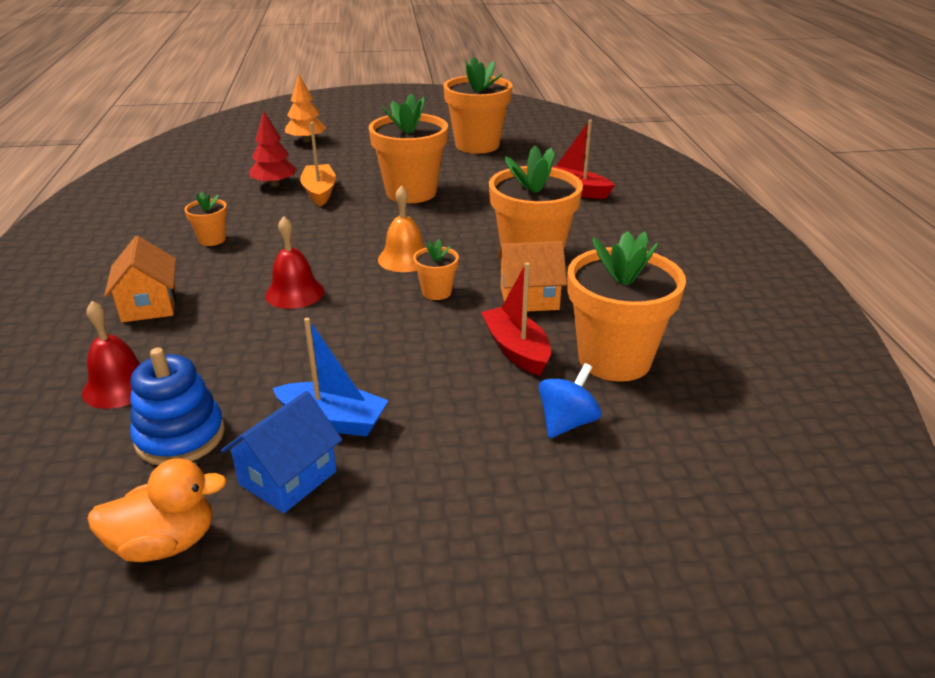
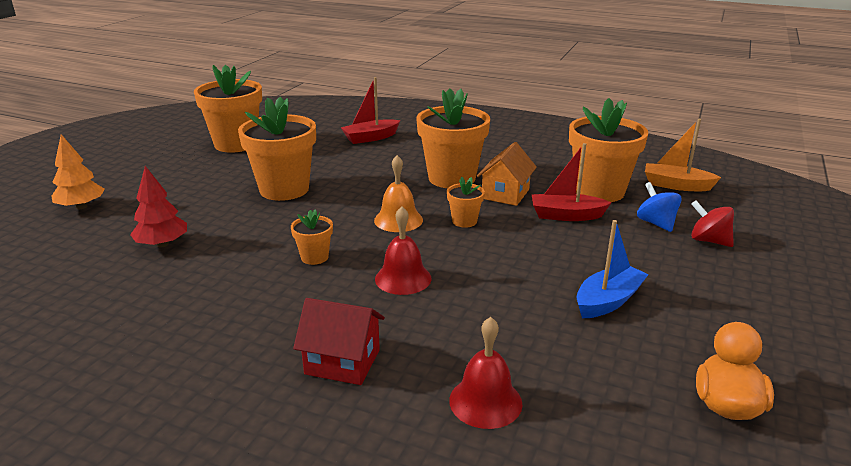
camera: 60 degrees left, 5 degrees down
(149, 305) = (342, 362): orange house -> red house
(180, 436) = (589, 376): blue stacking toy -> none
(212, 239) = (241, 301): orange flower pot -> orange flower pot (314, 257)
(288, 478) = (669, 334): blue house -> none
(319, 192) = (219, 226): orange boat -> orange boat (676, 185)
(559, 478) = (708, 241): none -> red spinning top

